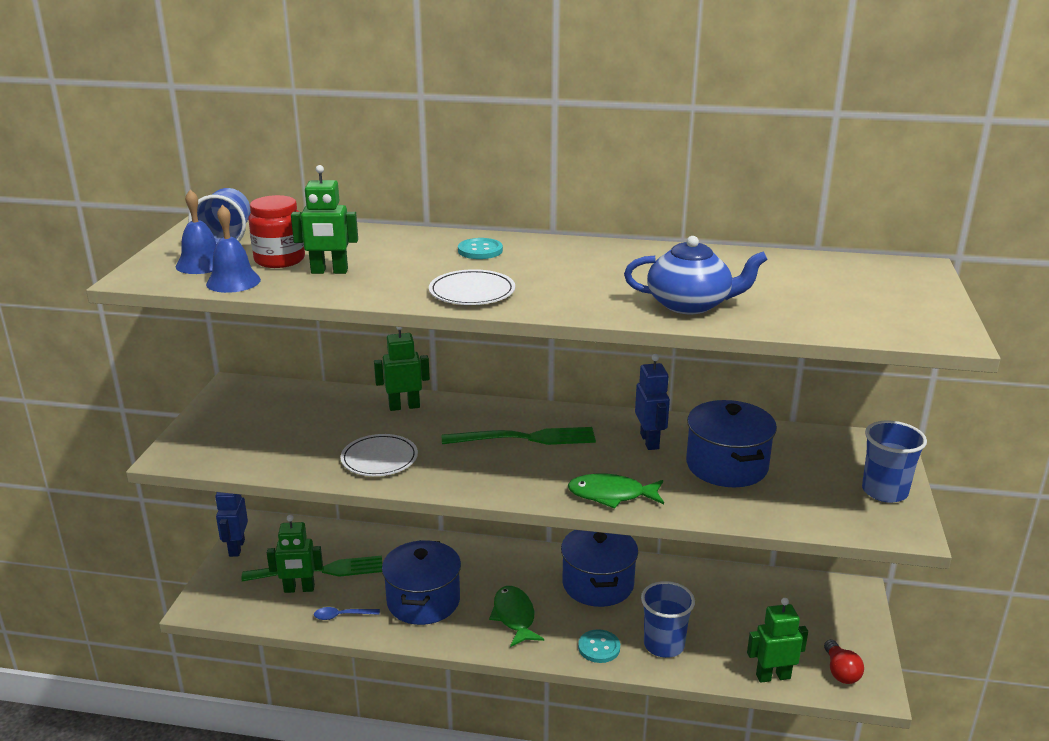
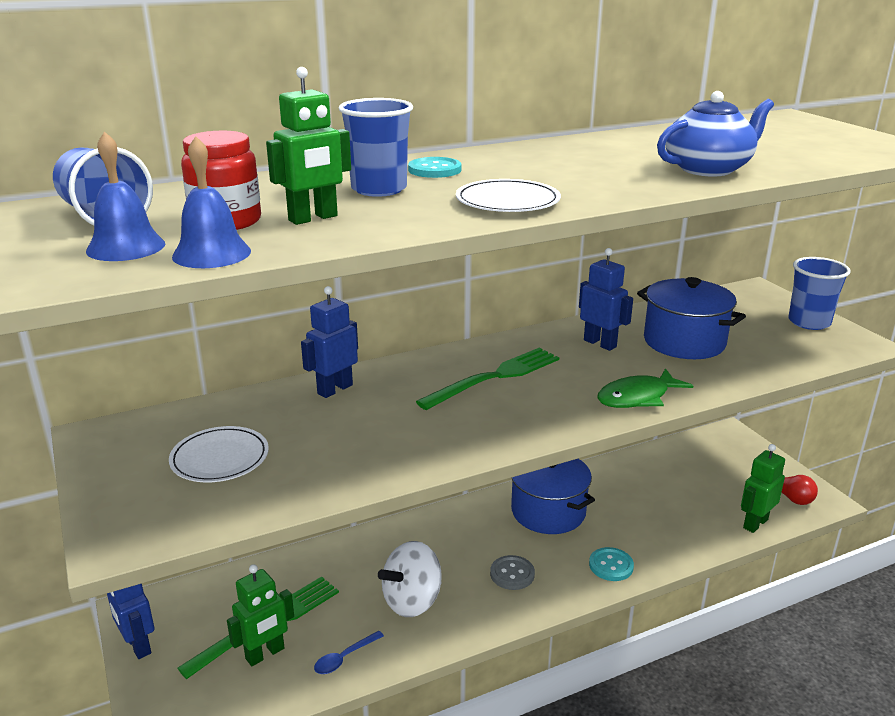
camera: 35 degrees left, 0 degrees up
(379, 459) = (381, 447): white plate -> white plate (220, 458)
(404, 406) = (334, 389): green robot -> blue robot
(423, 601) = (412, 601): blue pot -> white spinning top
(514, 617) = (512, 574): green fish -> grey button
(664, 645) = (655, 538): blue cup -> blue cup (379, 189)

